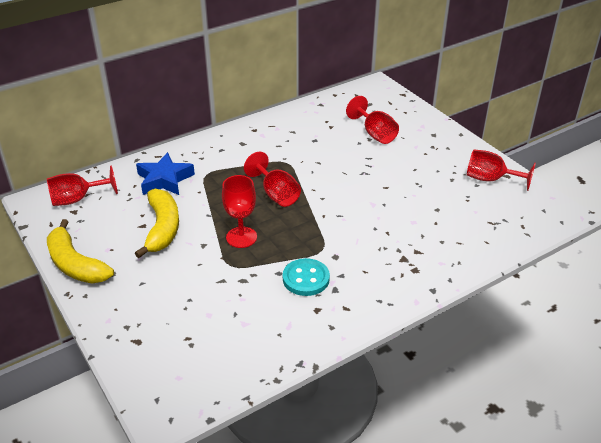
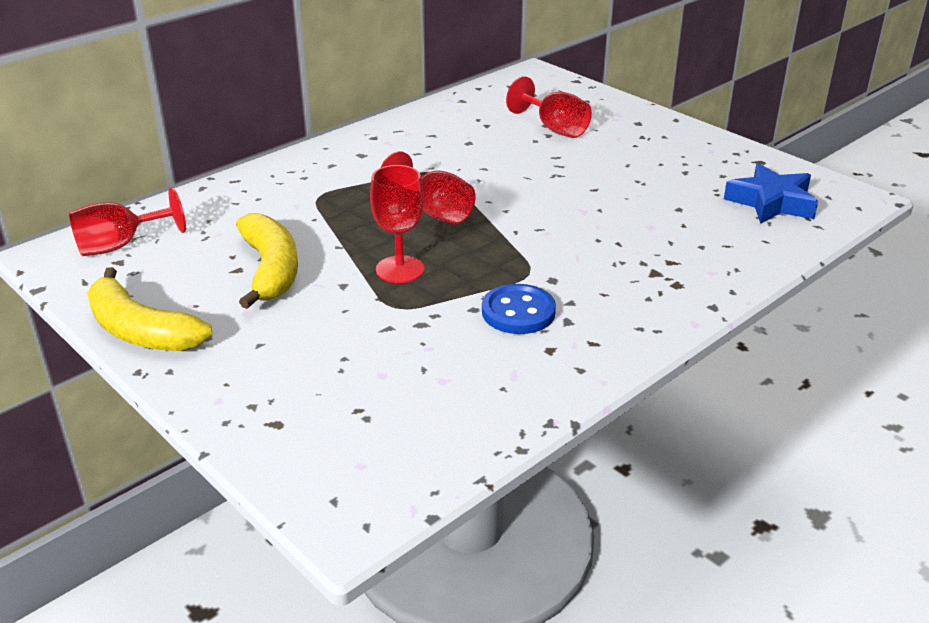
camera: 10 degrees left, 5 degrees down
(164, 180) = (255, 209): blue star -> blue star (771, 202)
(306, 279) = (518, 312): turquoise button -> blue button
(490, 179) = (739, 167): red goblet -> none

